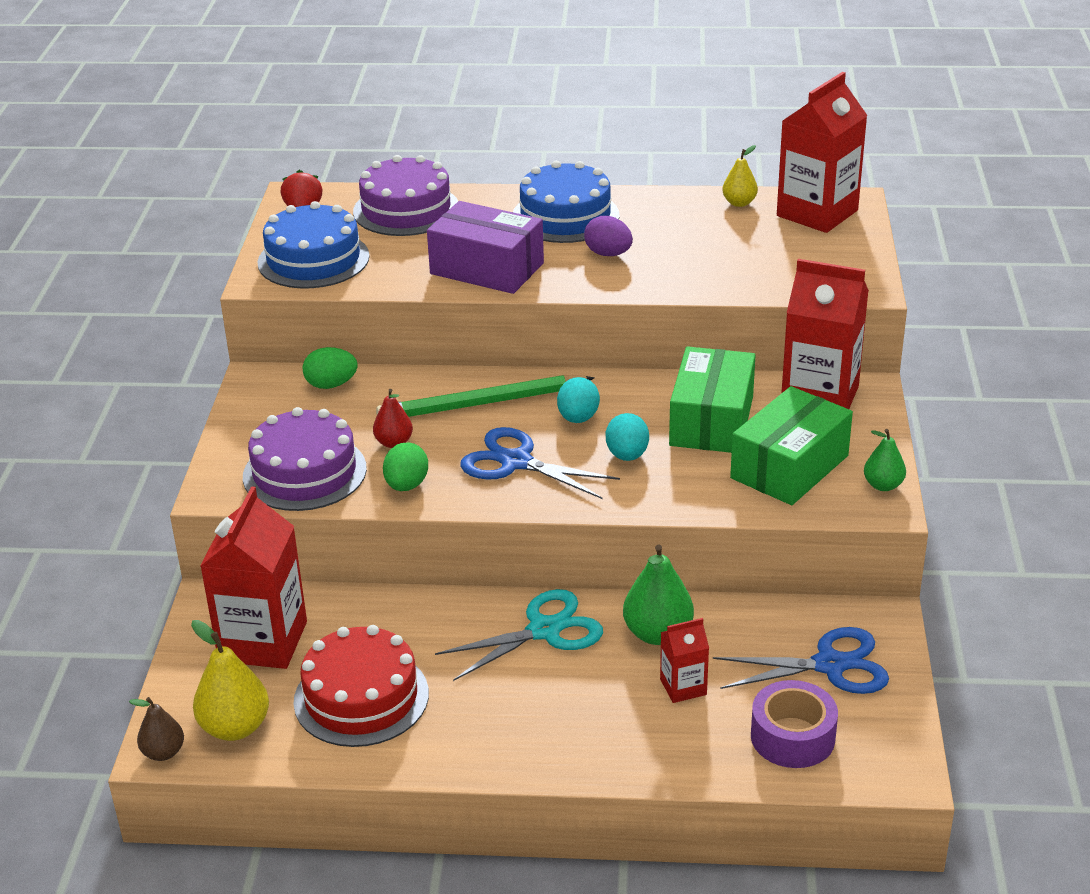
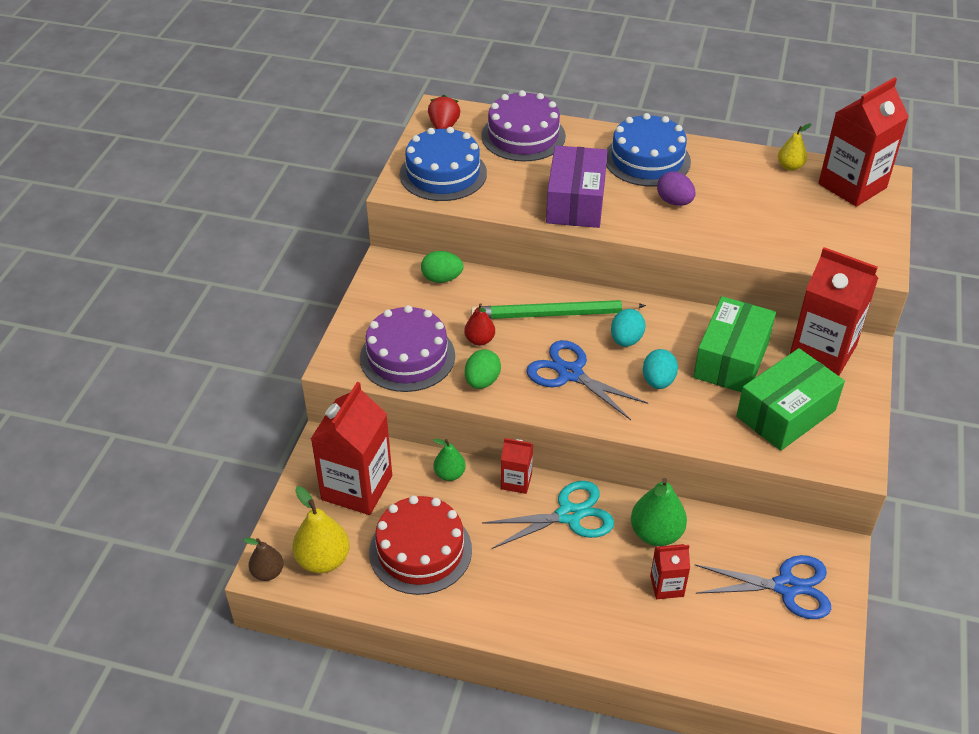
camera: 10 degrees right, 10 degrees up
(469, 604) = (516, 481): none -> red carton
(487, 268) = (575, 202): purple box -> purple box turned 60 degrees clockwise
(792, 737) = (744, 647): purple tape -> none
(883, 485) = (858, 444): green pear -> green pear (449, 474)

